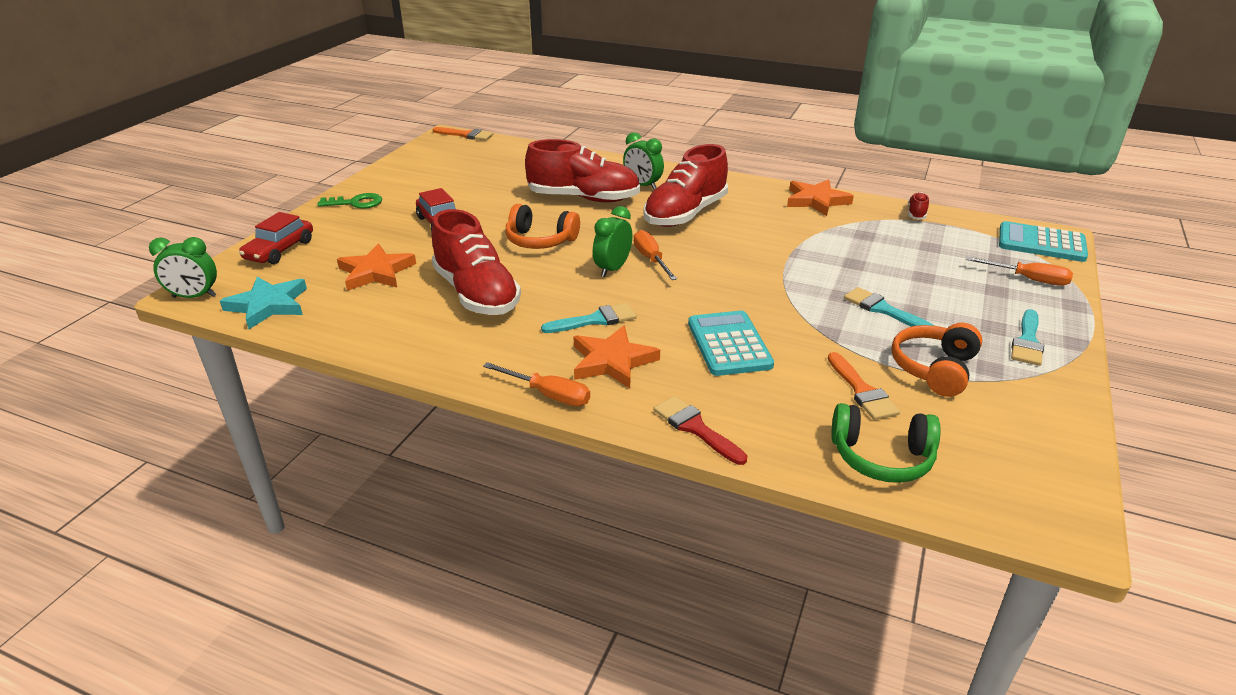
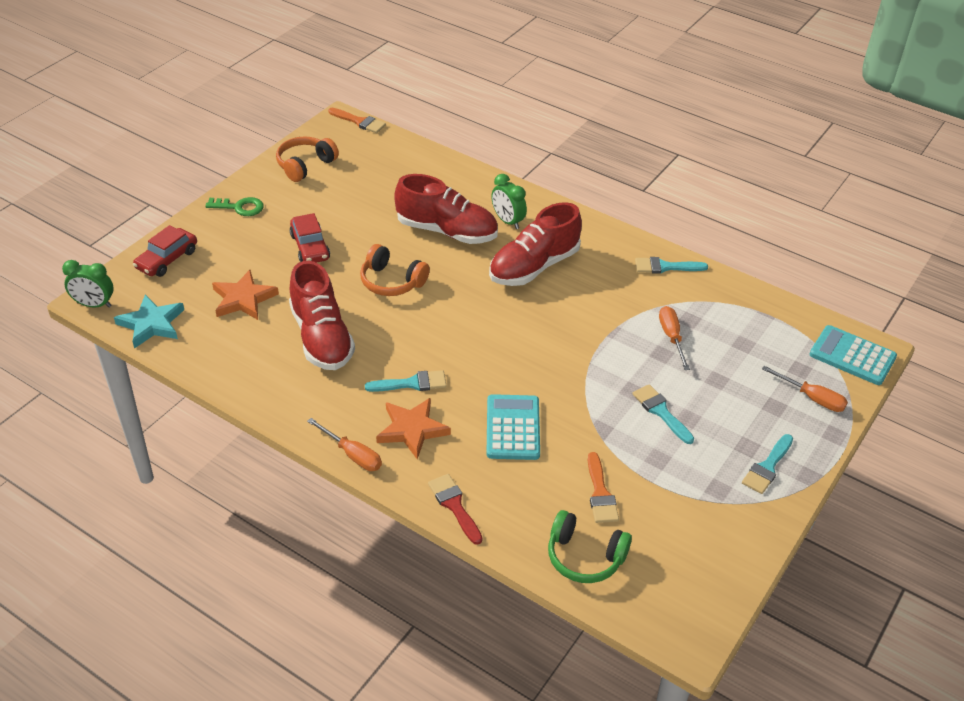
camera: 10 degrees right, 10 degrees up
(612, 269) = (444, 327): green clock -> none
(651, 259) = (482, 320): orange screwdriver -> orange screwdriver (671, 337)
(816, 201) = (665, 267): orange star -> turquoise brush
(916, 213) = (754, 298): red shoe -> none
(934, 369) = (671, 482): orange headphones -> orange headphones (305, 165)

